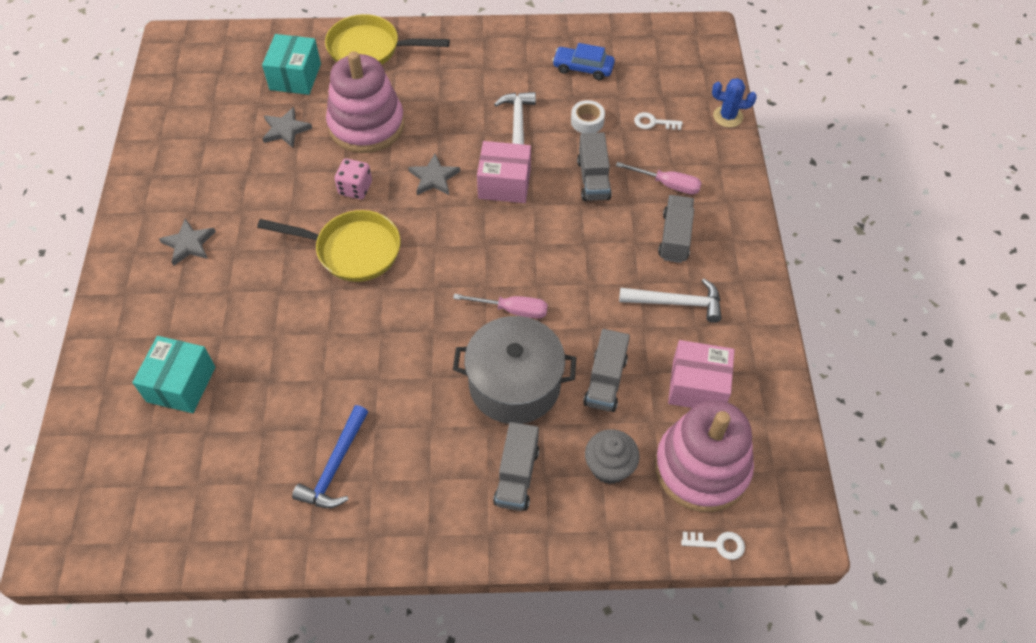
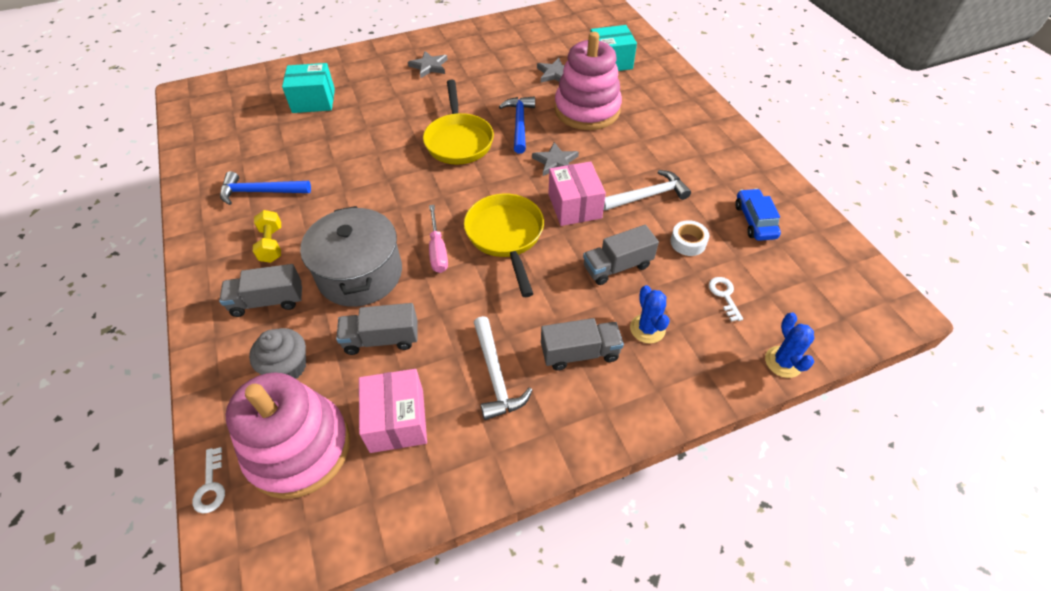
camera: 70 degrees right, 5 degrees down
(355, 188) = (519, 124): pink dice -> blue hammer
(370, 49) = (668, 87): yellow pan -> yellow pan (506, 236)
(432, 463) = (271, 244): none -> yellow dumbbell
(667, 184) = (647, 329): pink screwdriver -> blue cactus

